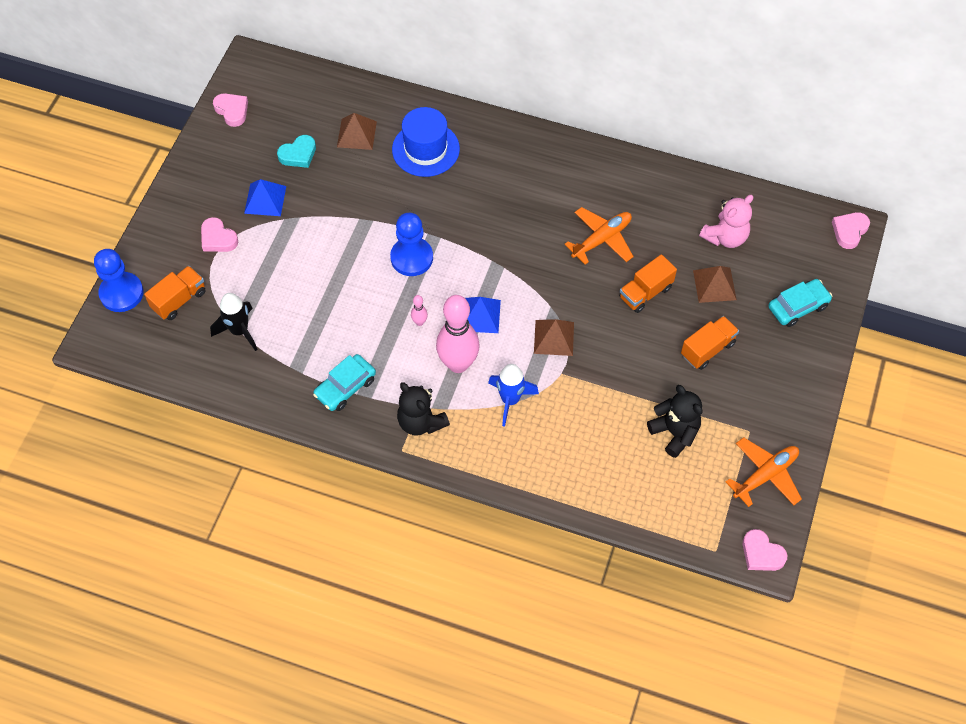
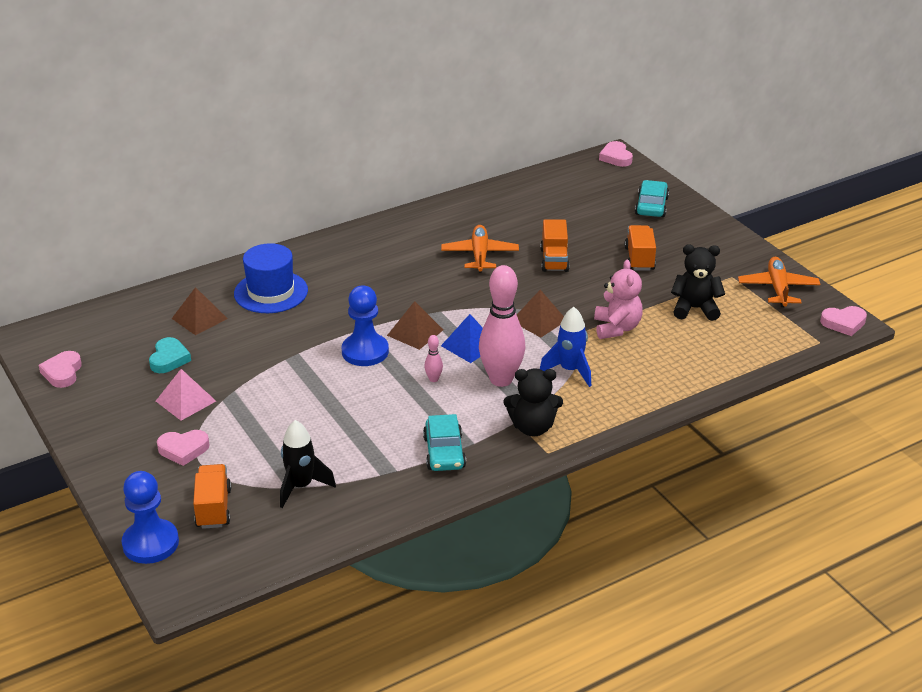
camera: 50 degrees left, 25 degrees down
(232, 111) = (62, 372): pink heart -> pink heart turned 90 degrees counterclockwise
(265, 199) = (185, 401): blue pyramid -> pink pyramid
(714, 285) = (587, 229): brown pyramid -> brown pyramid (415, 332)
(725, 237) = (552, 204): pink teddy bear -> pink teddy bear (616, 328)

